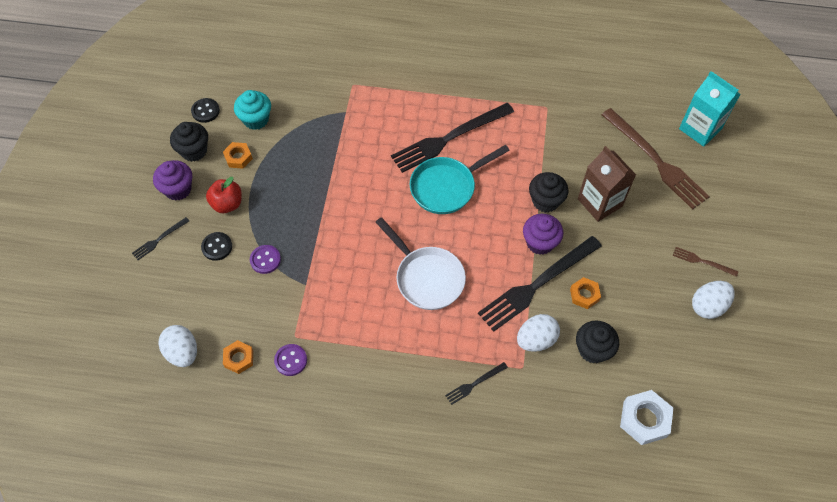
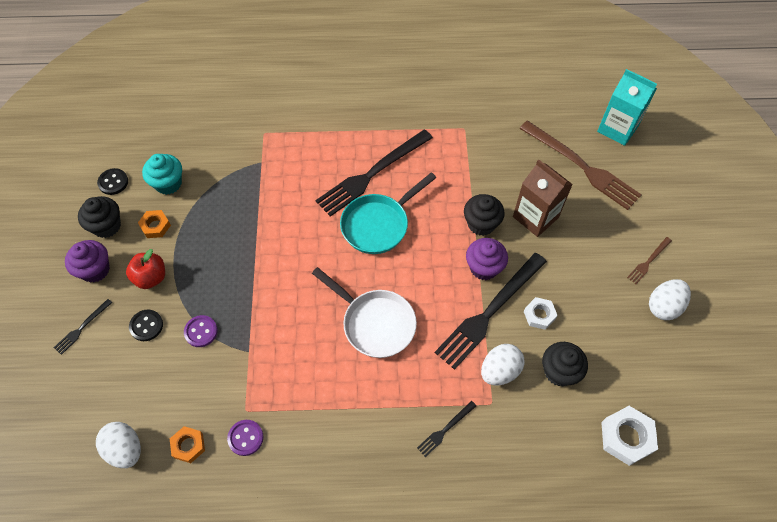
camera: 10 degrees left, 0 degrees up
(584, 295) = (539, 315): orange nut -> white nut
(702, 261) = (648, 261): brown fork -> brown fork turned 60 degrees counterclockwise

